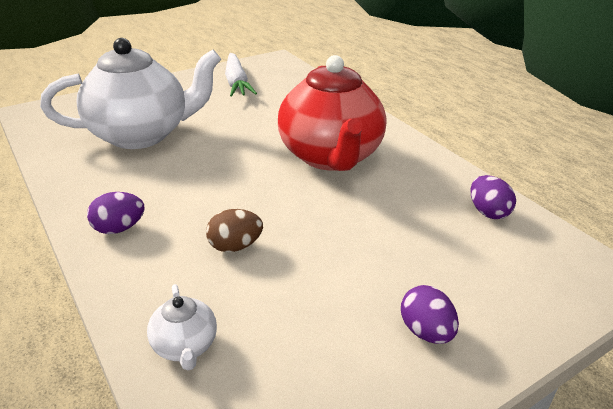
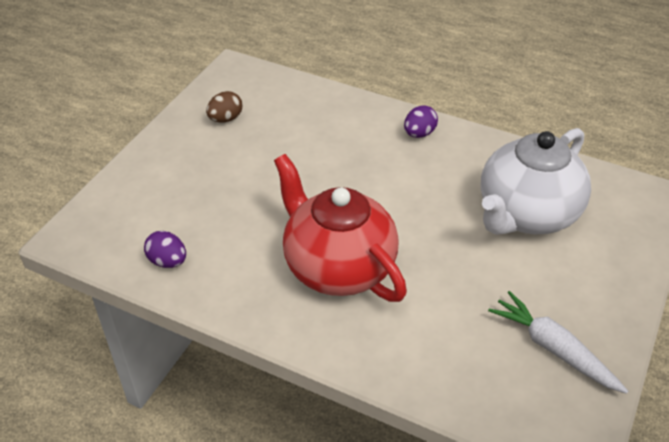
camera: 150 degrees right, 10 degrees up
(185, 346) = (306, 98): white teapot -> none
(235, 246) = (334, 153): brown egg -> brown egg (225, 119)
(425, 331) = (186, 152): purple egg -> none

